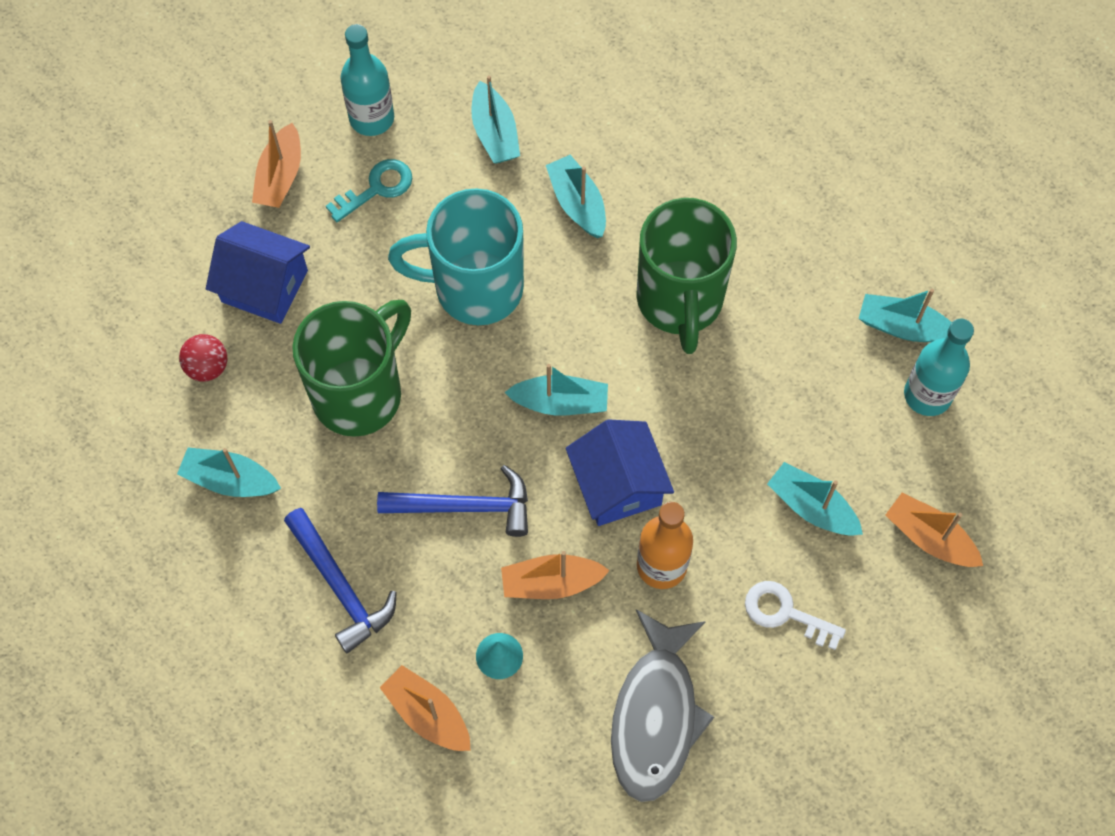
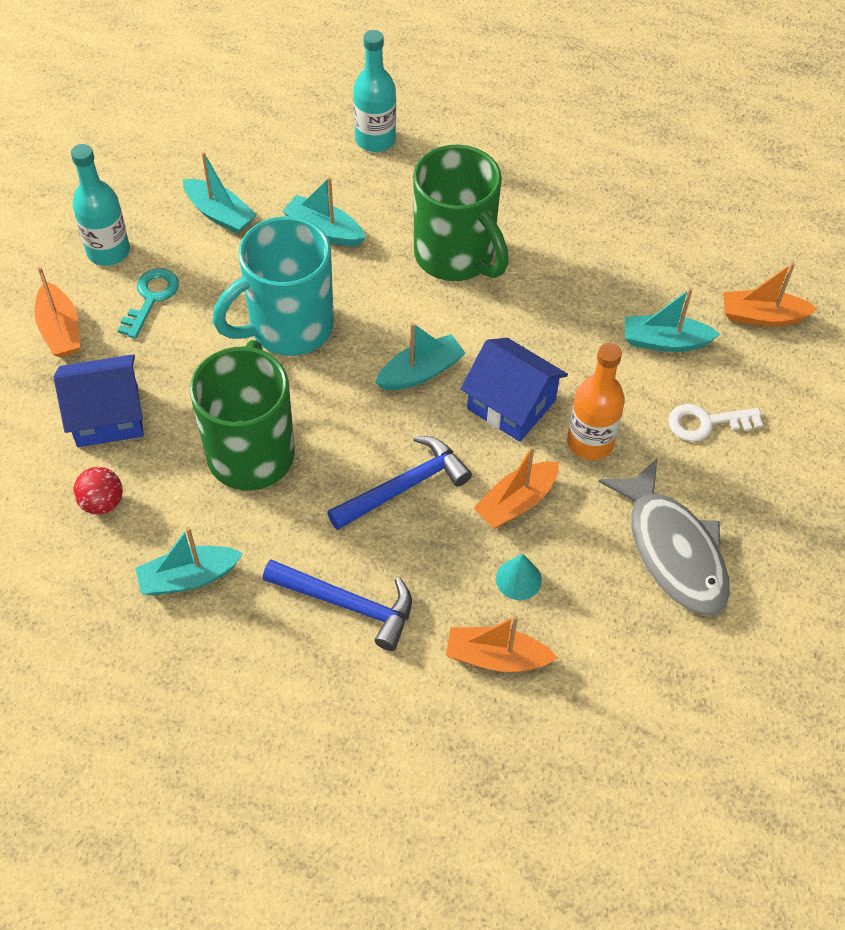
camera: 35 degrees left, 10 degrees down
(903, 327) = (629, 192): turquoise boat -> none
(927, 395) = (682, 226): turquoise bottle -> turquoise bottle (375, 139)

